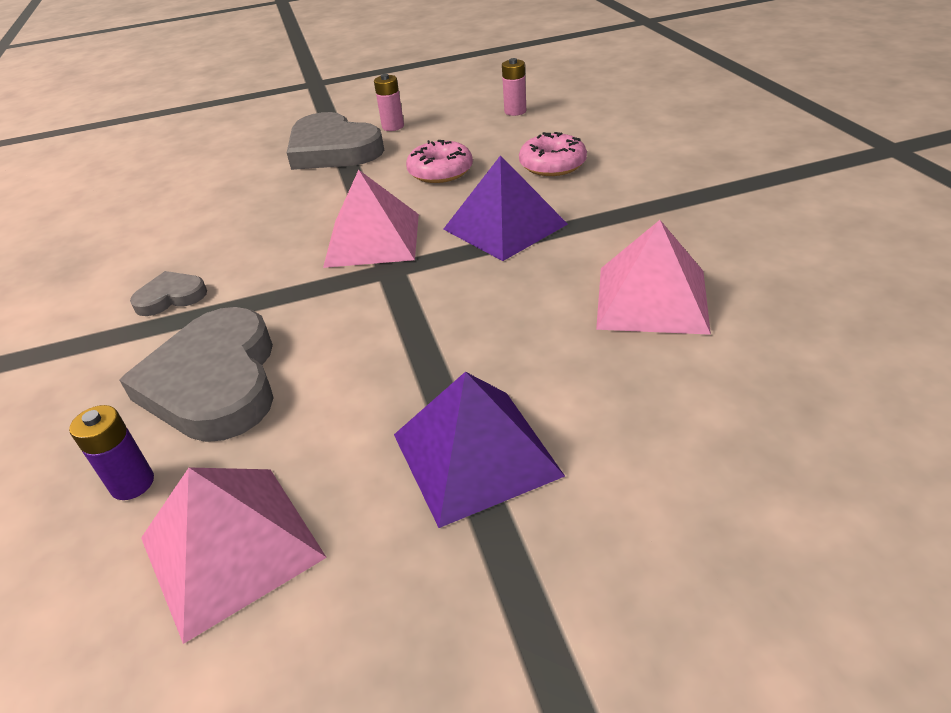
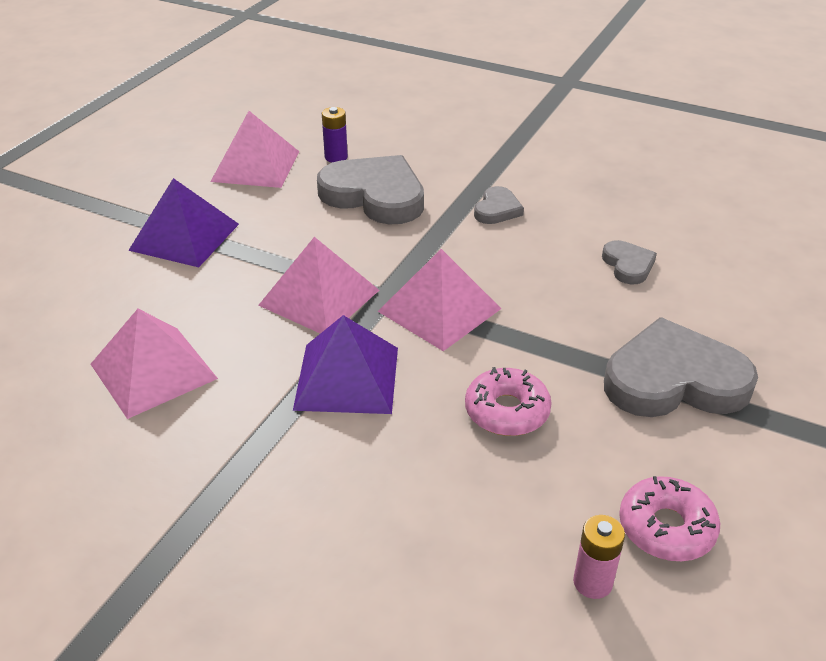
camera: 130 degrees right, 0 degrees up
(209, 208) = (628, 265): none -> grey heart
(393, 127) = (687, 453): pink battery -> none
(439, 294) = (319, 297): none -> pink pyramid
(552, 165) = (401, 489): pink donut -> pink donut (666, 528)

